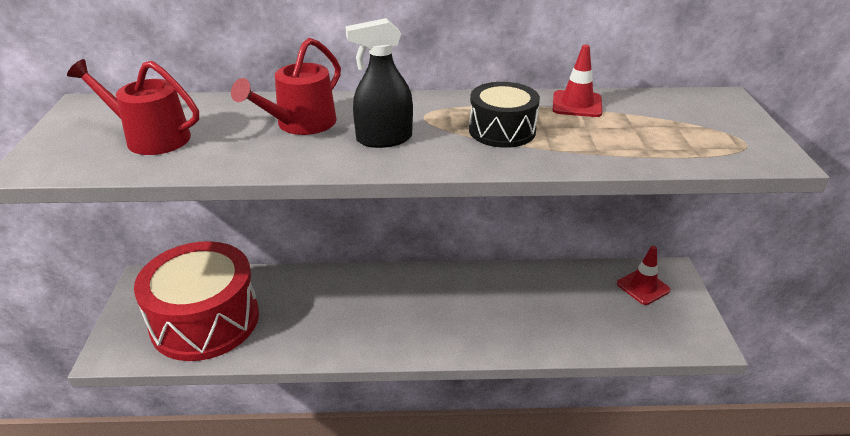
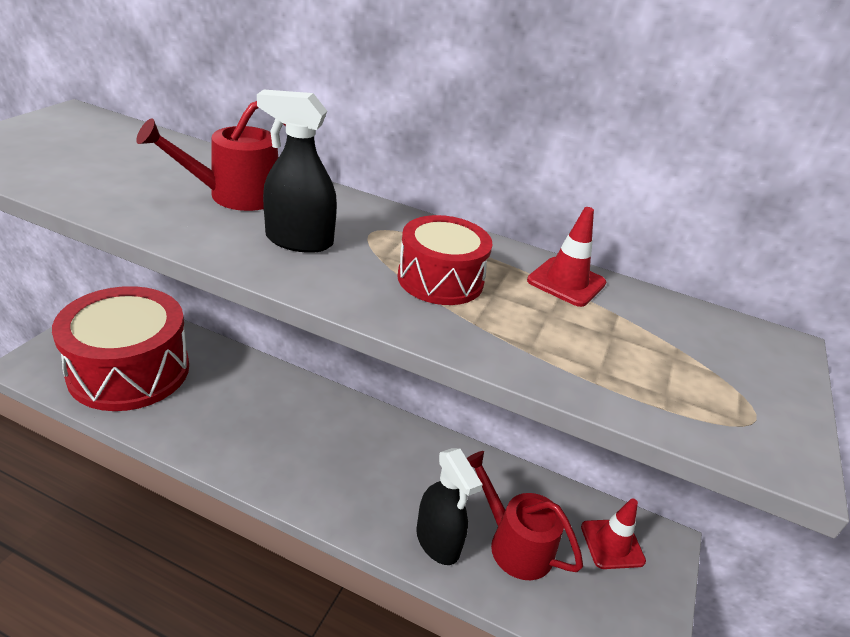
camera: 20 degrees right, 0 degrees up
(151, 137) = (86, 160): red watering can -> red watering can (514, 544)
(502, 130) = (440, 279): black drum -> red drum
(536, 335) = (438, 542): none -> black spray bottle

